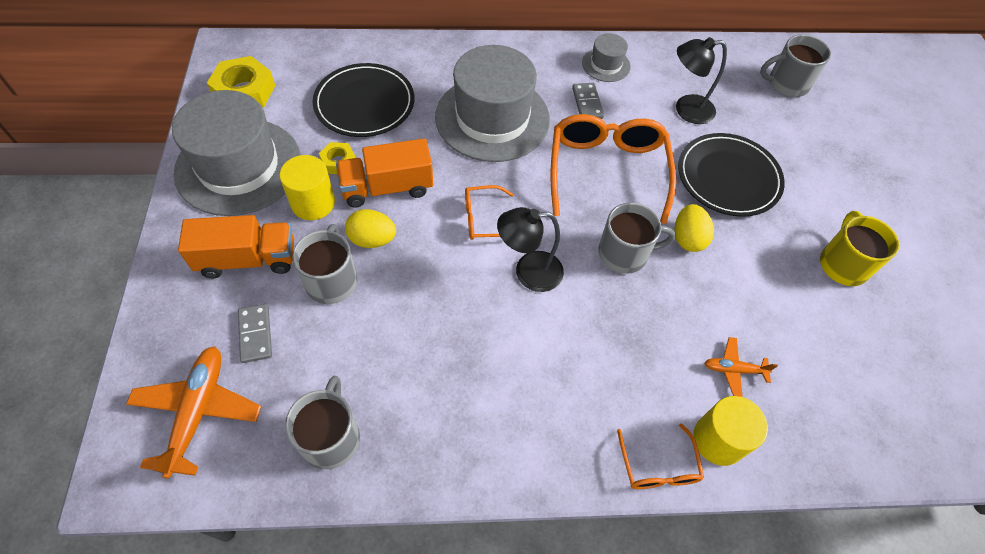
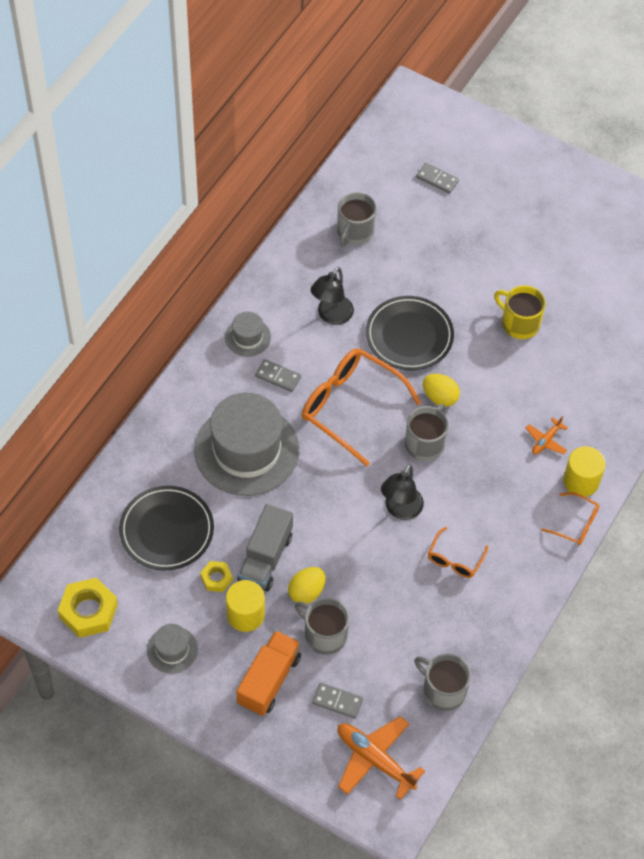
camera: 55 degrees left, 0 degrees up
(238, 166) = (172, 649): grey hat -> grey hat, size x0.46
(387, 188) = (265, 558): orange truck -> grey truck
(483, 219) = (338, 511): orange glasses -> orange glasses (454, 559)
(910, 114) = (437, 179): none -> grey domino

